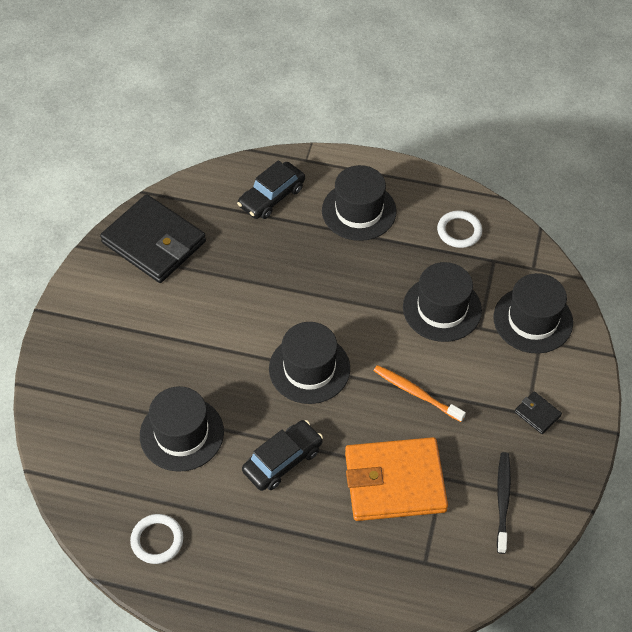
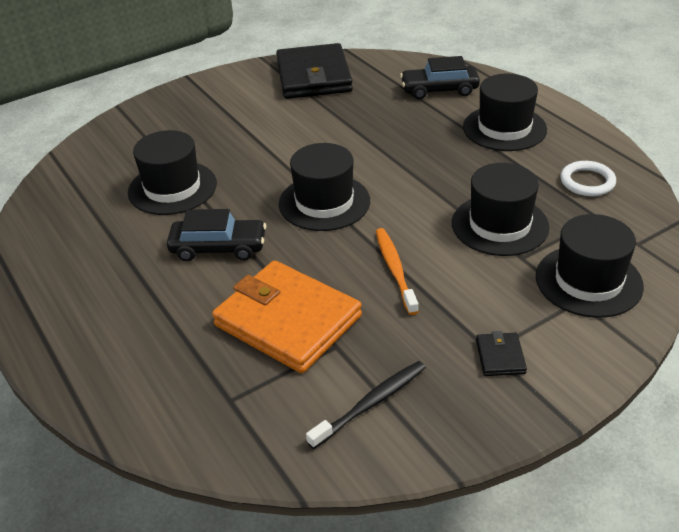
camera: 45 degrees right, 15 degrees down
(157, 540) = (60, 239): white ring -> none

